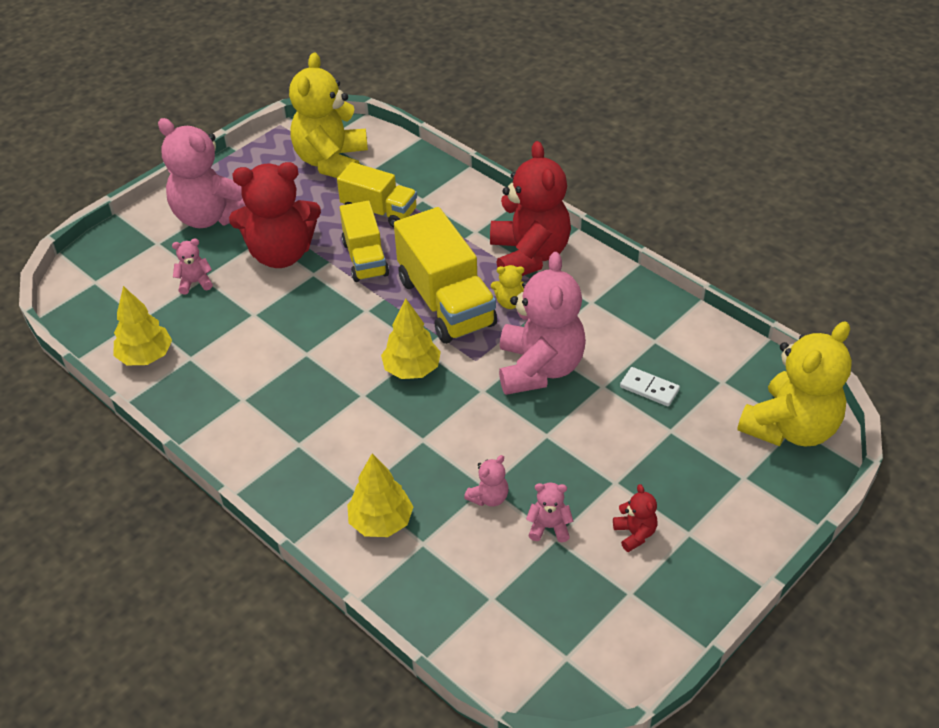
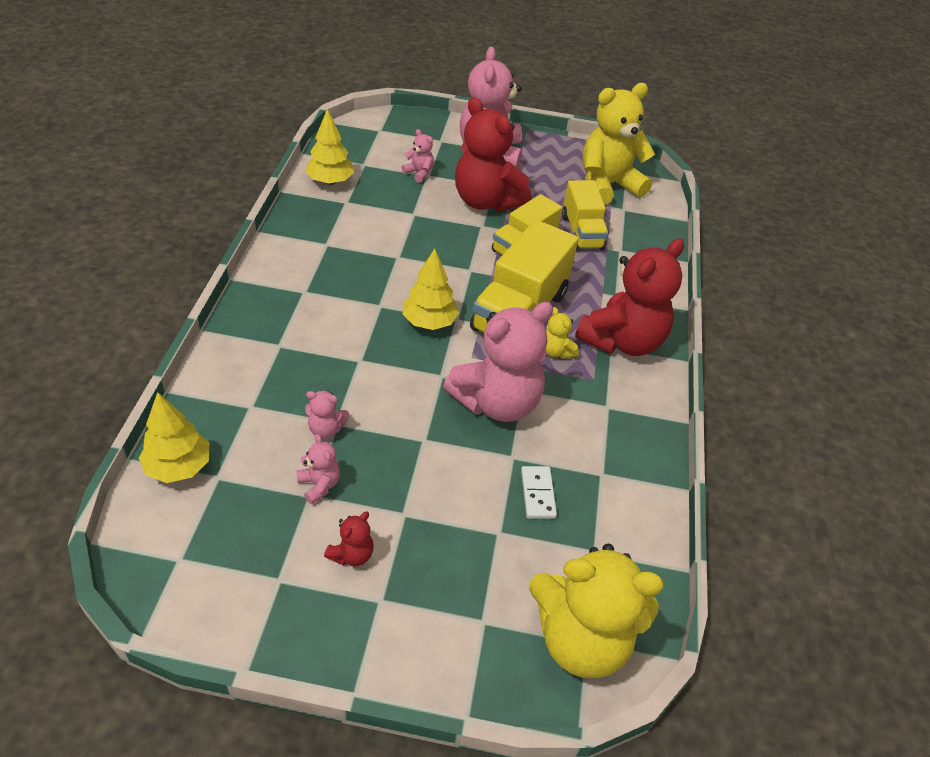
camera: 50 degrees right, 0 degrees up
(381, 522) = (256, 371): yellow tree -> yellow tree (178, 467)

